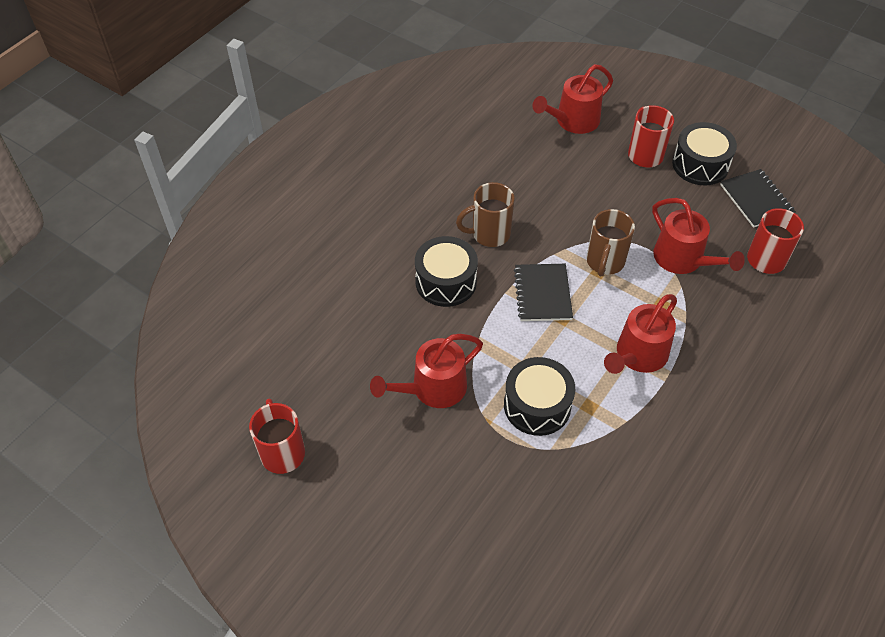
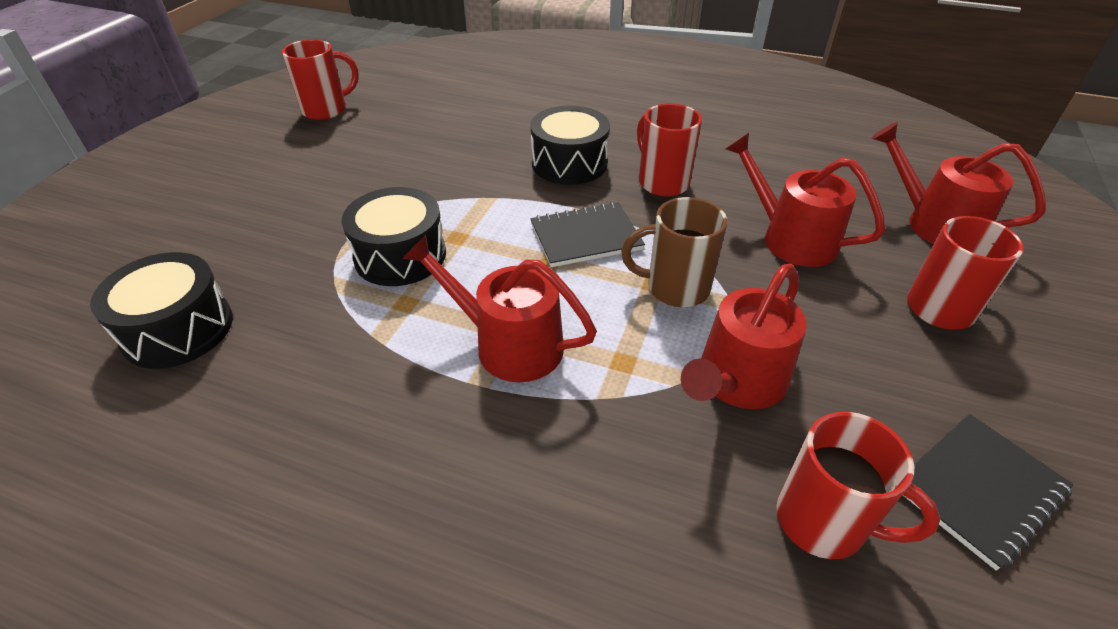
camera: 75 degrees right, 10 degrees down
(433, 388) = (413, 177): red watering can -> red watering can (791, 238)
(489, 234) = (662, 182): brown mug -> red mug
(700, 165) = (991, 385): black drum -> black drum (178, 329)

